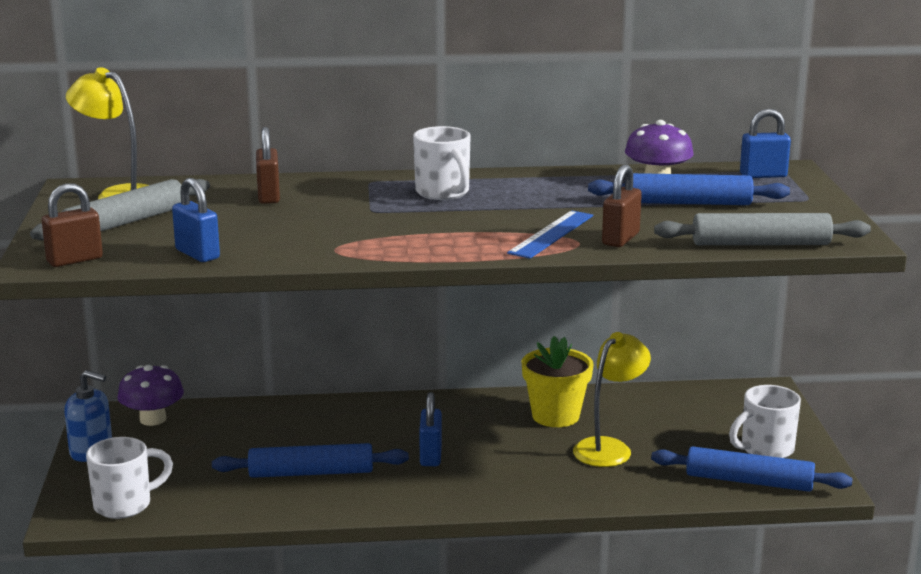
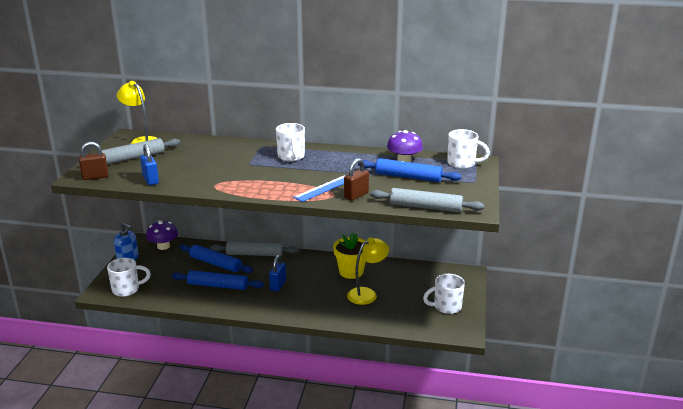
camera: 15 degrees right, 5 degrees up
(269, 196) = (208, 150): brown padlock -> none
(349, 410) = (254, 254): none -> grey rolling pin
(749, 481) = (426, 324): blue rolling pin -> blue rolling pin (215, 263)
(763, 175) = (462, 163): blue padlock -> white mug

